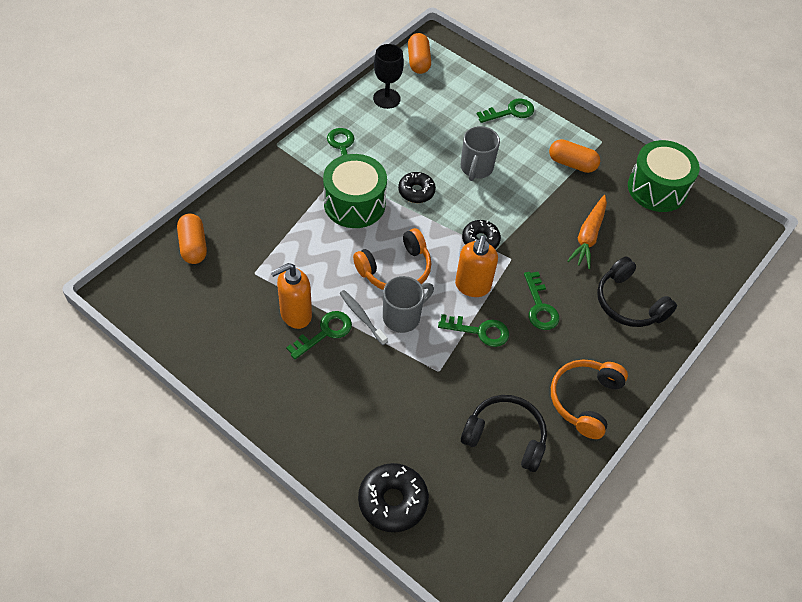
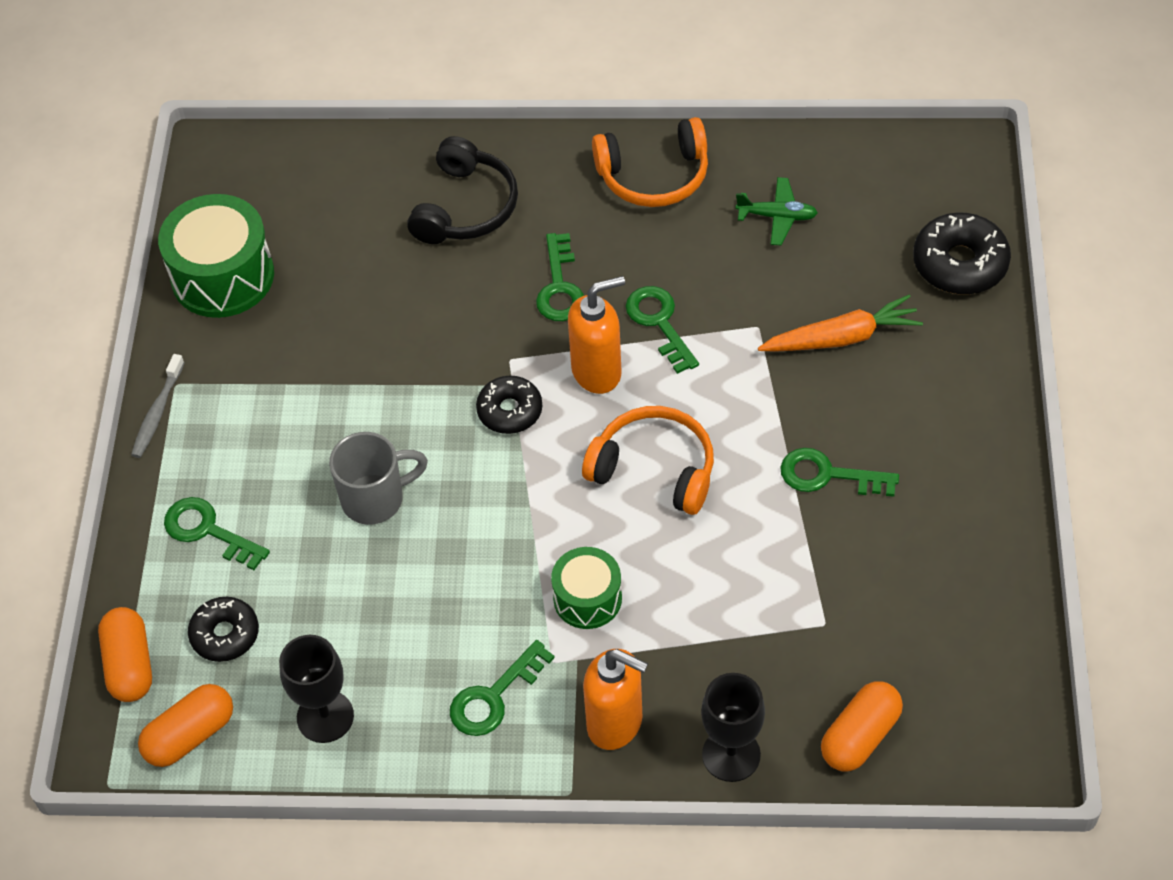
camera: 120 degrees left, 0 degrees up
(235, 200) = (731, 755): none -> black goblet
(295, 315) = (836, 526): orange soap dispenser -> orange soap dispenser (615, 723)
(354, 204) = (587, 598): green drum -> green drum, size x0.60
(362, 317) = (764, 453): grey toothbrush -> grey toothbrush (158, 412)
(403, 316) = (719, 412): grey mug -> none
(416, 191) = (491, 540): black donut -> black donut (225, 634)
(505, 437) = (777, 216): black headphones -> green plane
(540, 307) = (559, 287): green key -> green key turned 135 degrees clockwise
(572, 164) = (258, 393): orange capsule -> orange capsule (130, 665)
(588, 236) = (388, 302): orange carrot -> orange carrot (842, 337)

